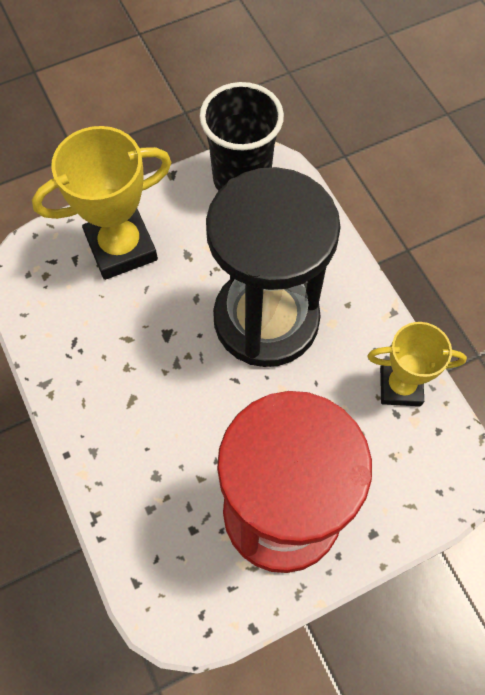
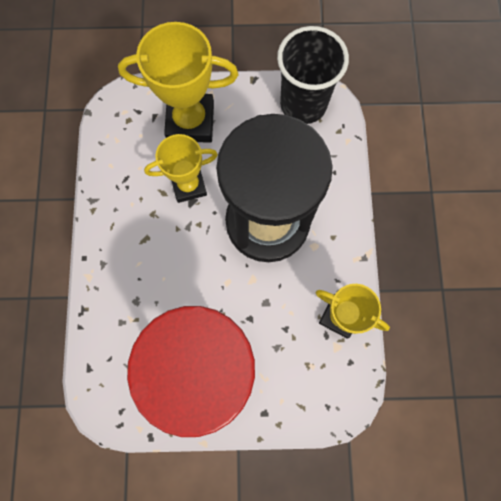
camera: 25 degrees right, 10 degrees up
(154, 318) = (189, 185): none -> yellow trophy

